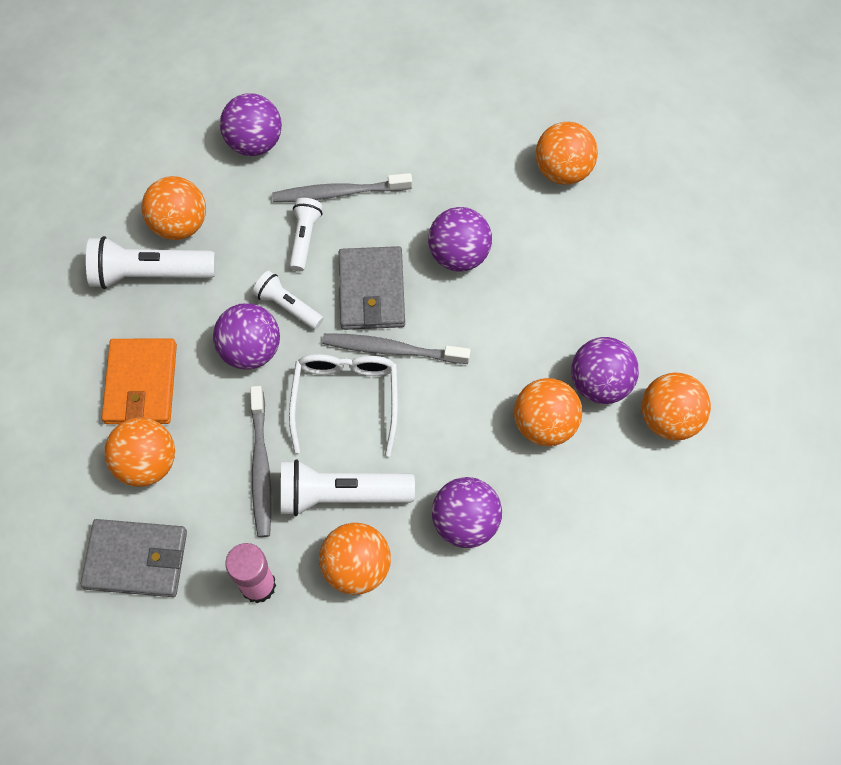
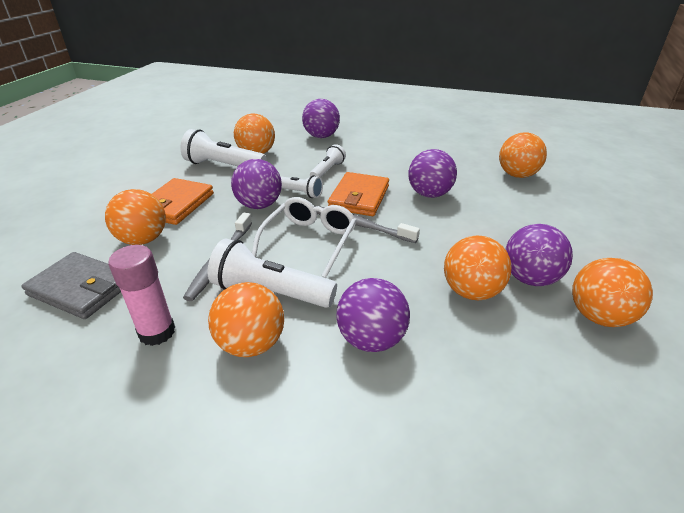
camera: 20 degrees right, 30 degrees down
(288, 306) = (298, 193): white flashlight -> white flashlight turned 150 degrees clockwise
(339, 193) = (360, 159): grey toothbrush -> none
(371, 291) = (359, 197): grey wallet -> orange wallet

